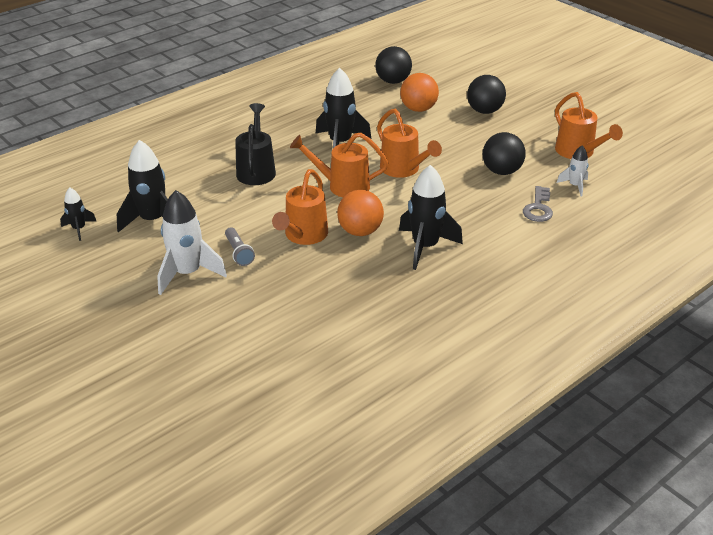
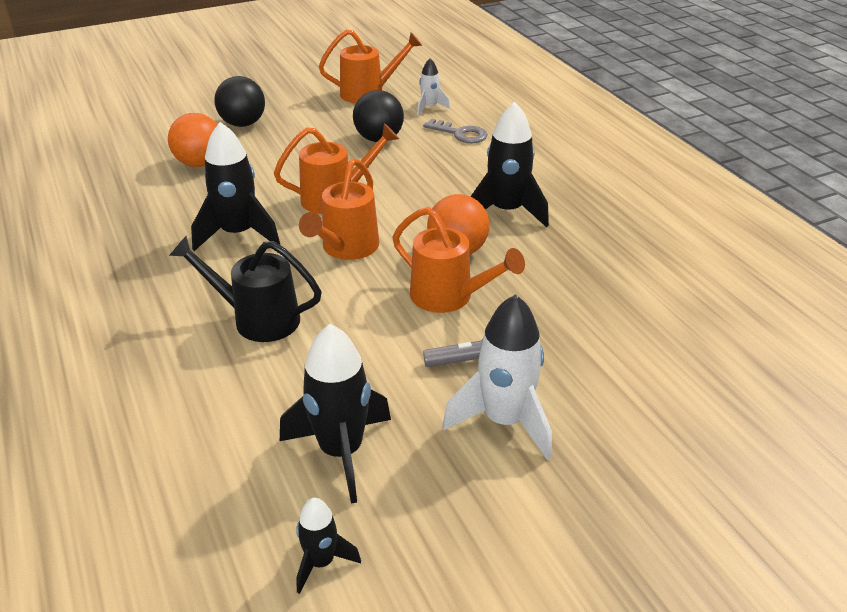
camera: 75 degrees left, 0 degrees up
(393, 81) = (109, 168): black ball -> none

